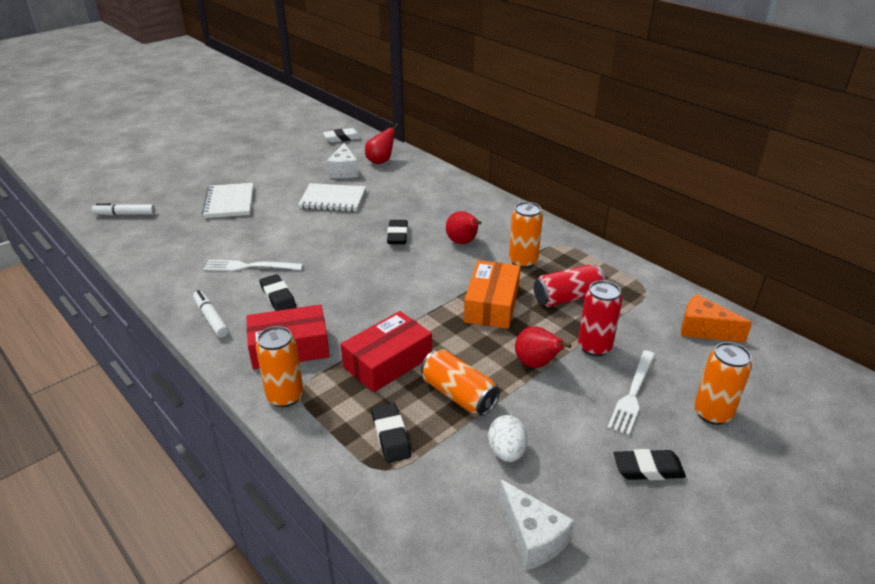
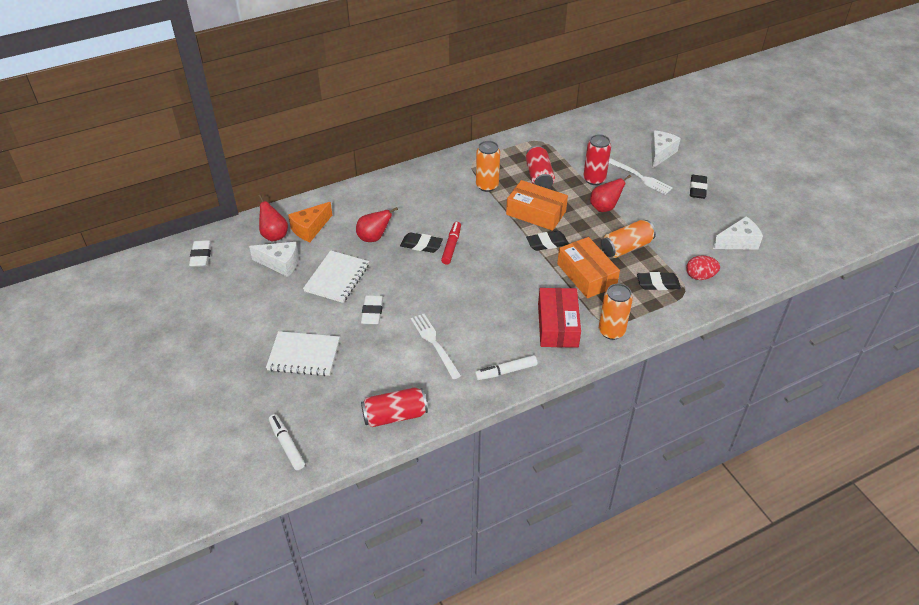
camera: 75 degrees left, 10 degrees up
(125, 214) = (287, 445): white marker -> white marker turned 135 degrees clockwise
(153, 260) = (395, 415): none -> red can
(250, 266) = (434, 344): white fork -> white fork turned 135 degrees clockwise
(278, 297) = (489, 327): black eraser -> black eraser (547, 243)
(289, 225) = (372, 312): none -> white eraser
(387, 362) = (586, 275): red box -> orange box
(403, 254) = (451, 246): none -> red marker
(423, 486) = (700, 276): none -> red egg
(463, 242) = (448, 210): red pear -> red pear (374, 238)
(506, 451) = (678, 238): white egg -> none
(704, 329) = (588, 132): orange cheese -> orange cheese (310, 229)
(712, 413) = (660, 154): orange can -> white cheese

